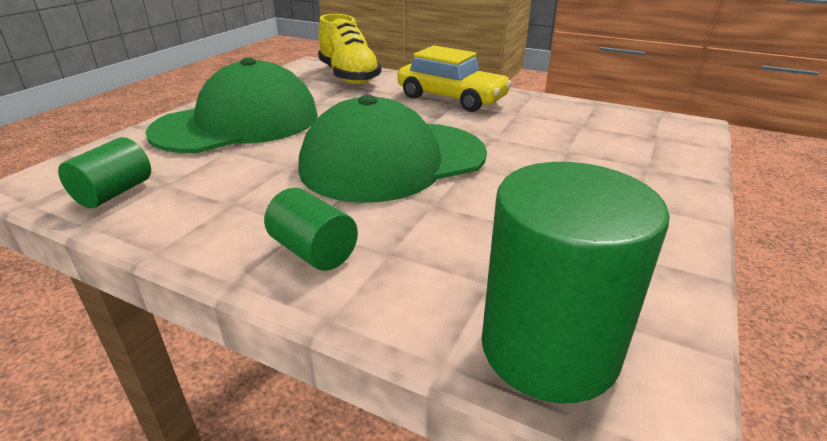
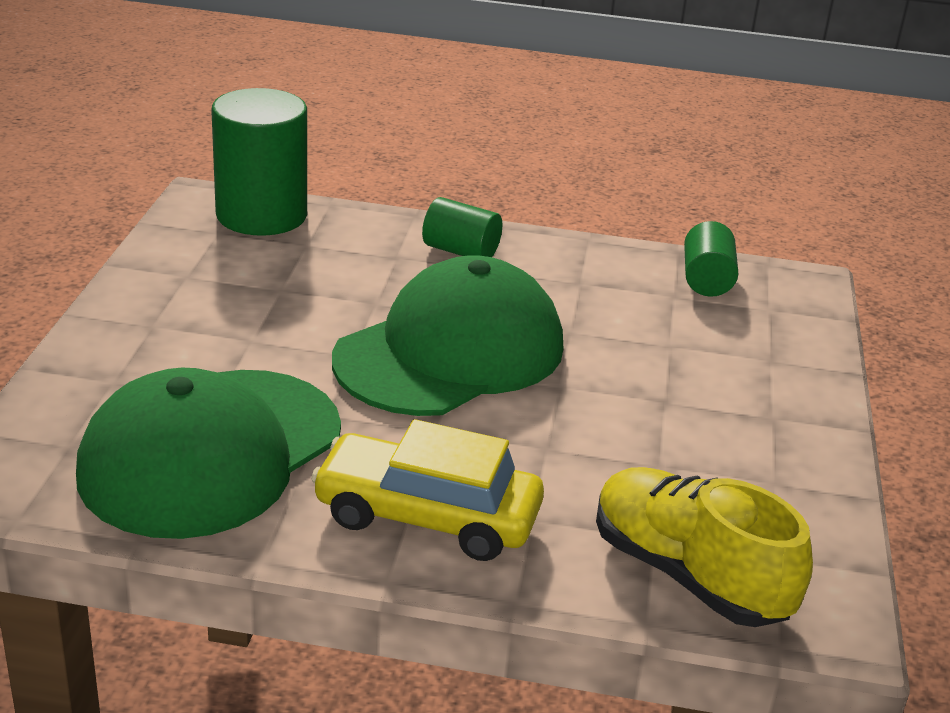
camera: 160 degrees right, 0 degrees up
(238, 123) = (722, 395): green cap -> green cap (211, 452)

